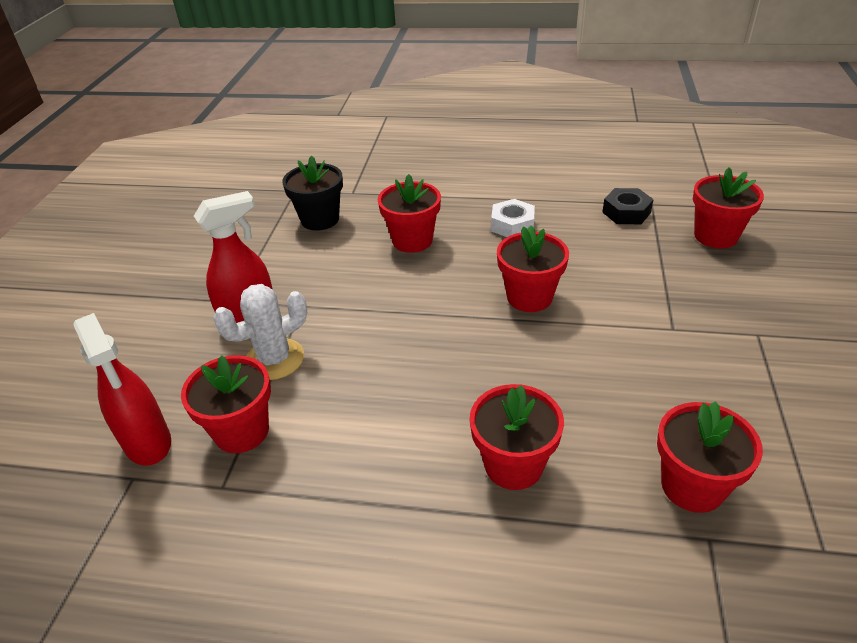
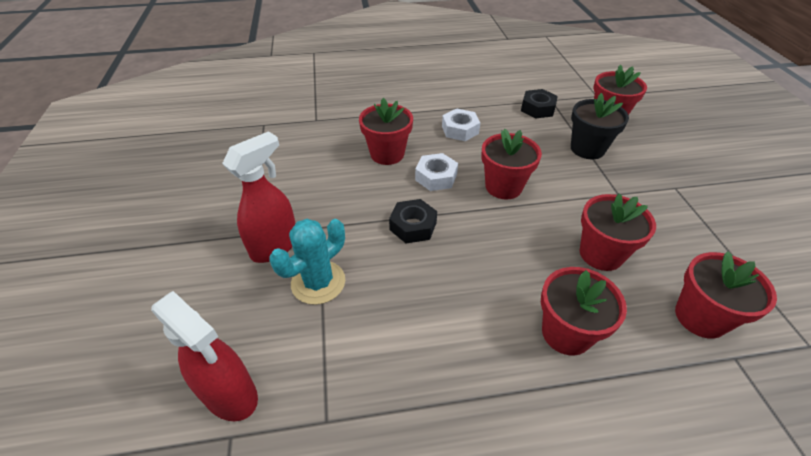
camera: 20 degrees left, 5 degrees up
(242, 431) = (319, 359): red flower pot -> red flower pot (601, 254)
(275, 359) = (318, 282): white cactus -> turquoise cactus
(320, 219) = (298, 147): black flower pot -> black flower pot (587, 149)
(401, 322) = (413, 226): none -> black nut
(455, 274) = (436, 177): none -> white nut

